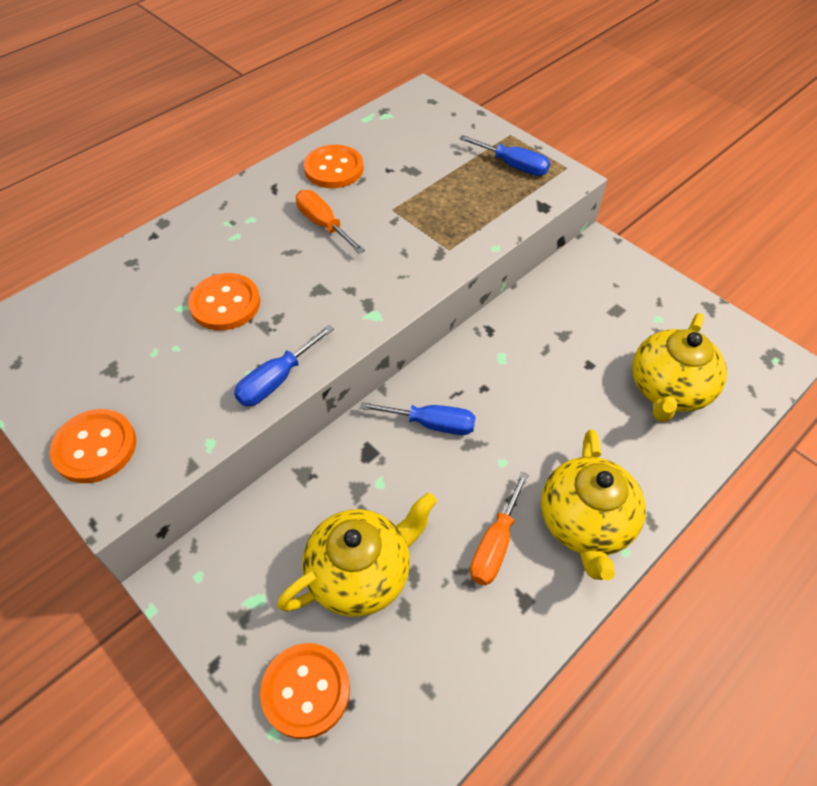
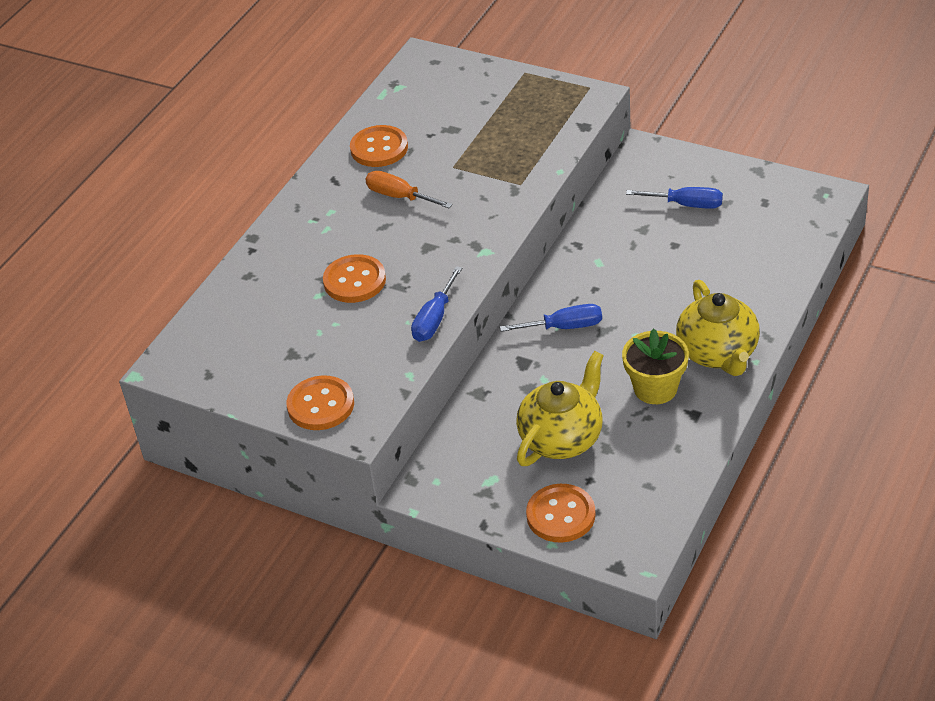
camera: 15 degrees left, 10 degrees down
(495, 545) = (655, 388): orange screwdriver -> yellow flower pot
(513, 166) = (541, 99): blue screwdriver -> blue screwdriver (686, 205)
(668, 390) = (747, 243): yellow teapot -> none

